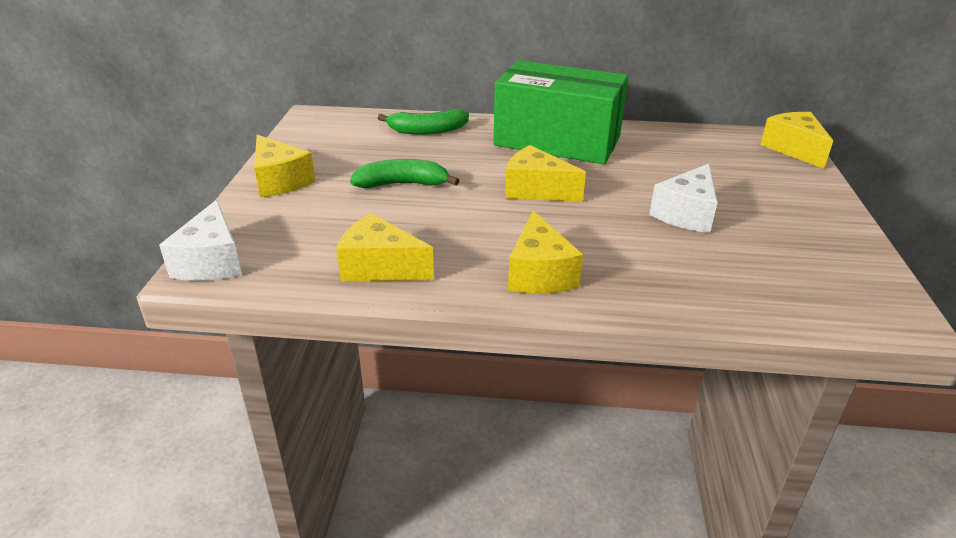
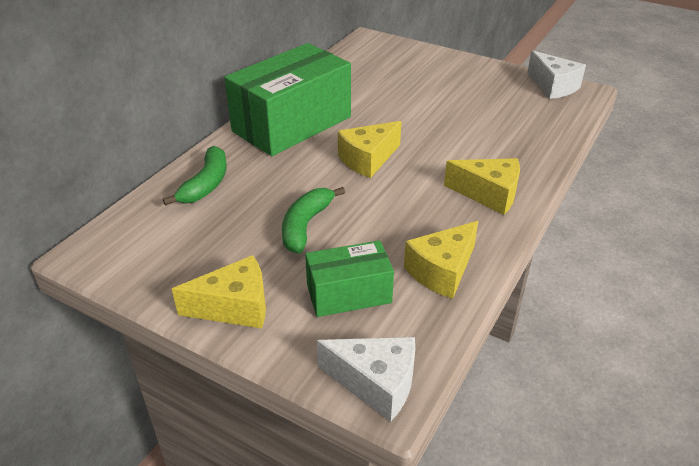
camera: 65 degrees left, 5 degrees up
(320, 225) = (349, 294): none -> green box
(686, 214) = (444, 111): white cheese -> white cheese (553, 86)
(793, 149) = (385, 43): yellow cheese -> none

